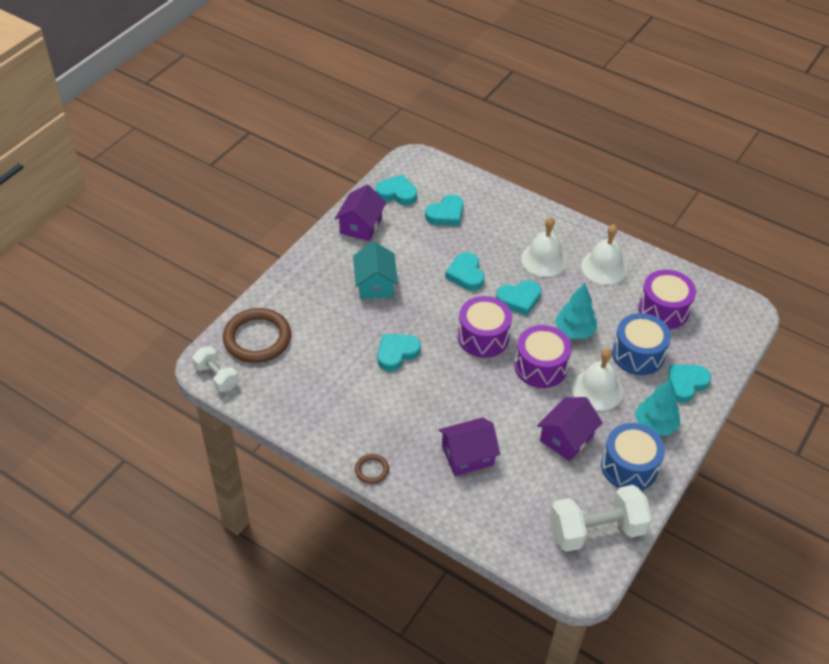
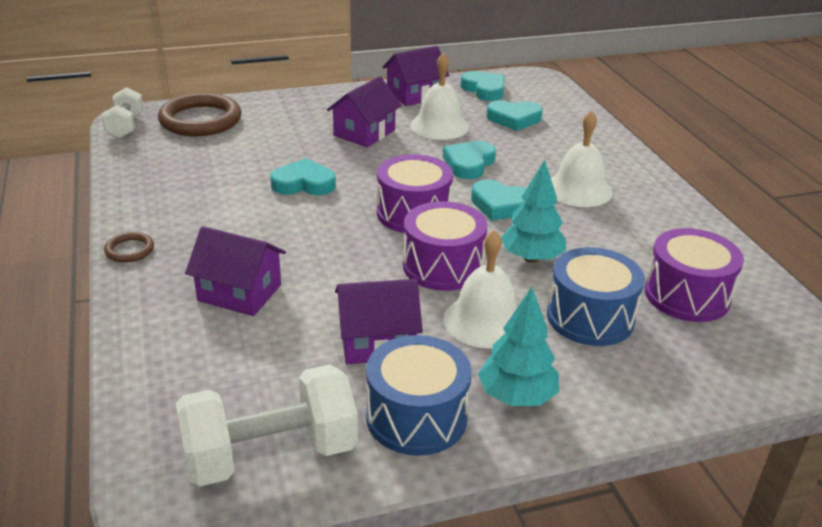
camera: 40 degrees right, 15 degrees down
(375, 284) = (364, 133): turquoise house -> purple house
(596, 530) = (270, 454): white dumbbell -> white dumbbell turned 45 degrees counterclockwise
(604, 267) = (650, 225): white bell -> white bell (439, 126)
(685, 384) = (623, 380): turquoise heart -> none

